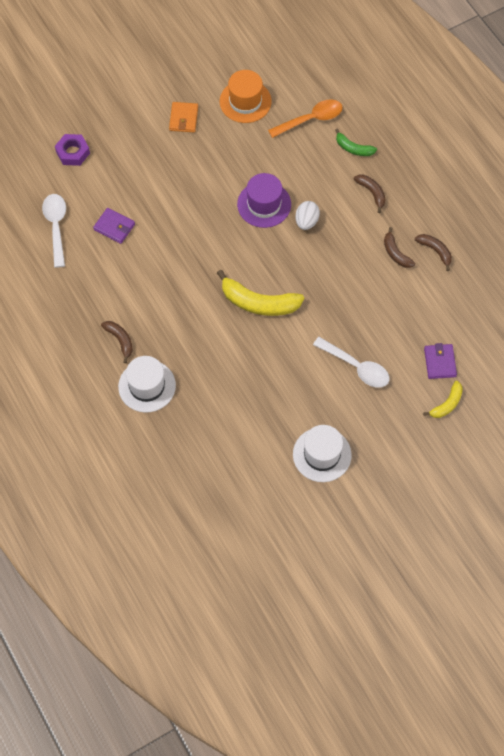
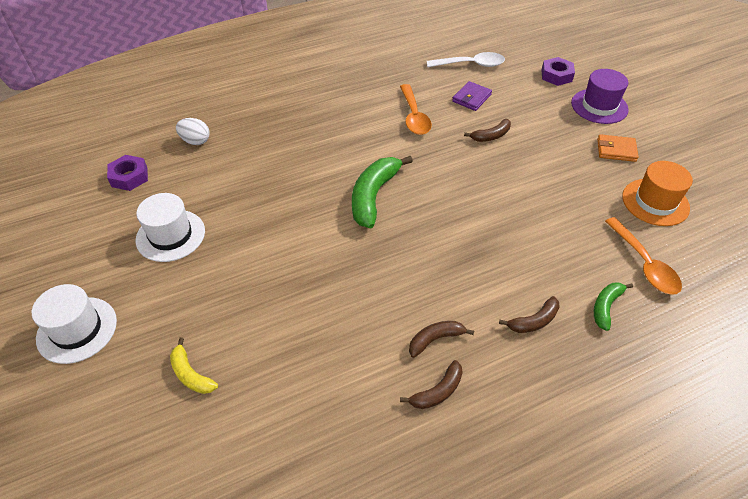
camera: 95 degrees right, 15 degrees down
(120, 340) = (344, 98): brown banana -> brown banana (491, 136)
(146, 276) = (414, 116): none -> orange spoon
(147, 386) = (292, 112): white hat -> white hat (77, 329)
(254, 512) = (129, 177): none -> purple nut
(258, 303) = (373, 196): yellow banana -> green banana
(264, 204) = (506, 209): purple hat -> purple hat (599, 106)
(306, 221) = (484, 247): white egg -> white egg (195, 141)
(356, 367) = (272, 278): white spoon -> none
(440, 362) = (256, 373): purple wallet -> none

